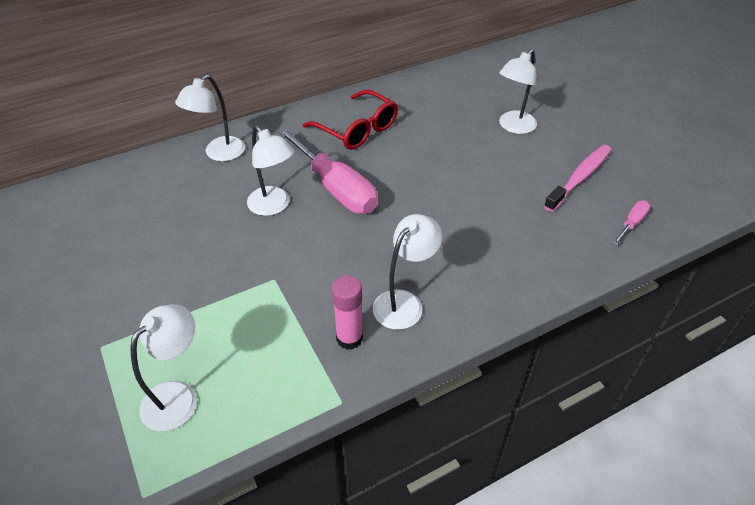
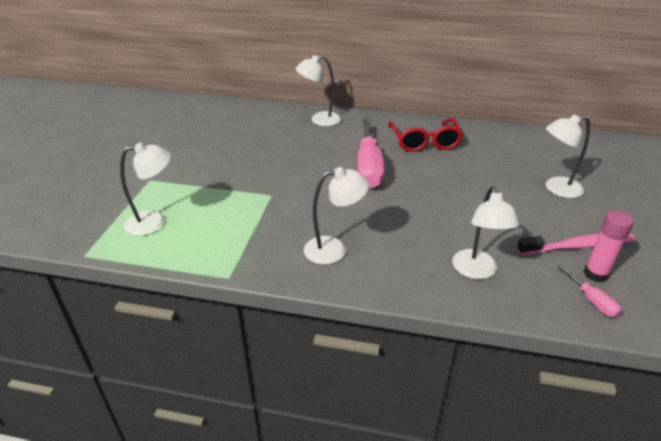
camera: 40 degrees right, 10 degrees down
(274, 206) = (318, 159): white lamp -> white lamp (476, 271)
(349, 338) = (275, 248): pink glue stick -> pink glue stick (595, 274)
(631, 224) = (591, 300): pink screwdriver -> pink screwdriver turned 75 degrees clockwise

